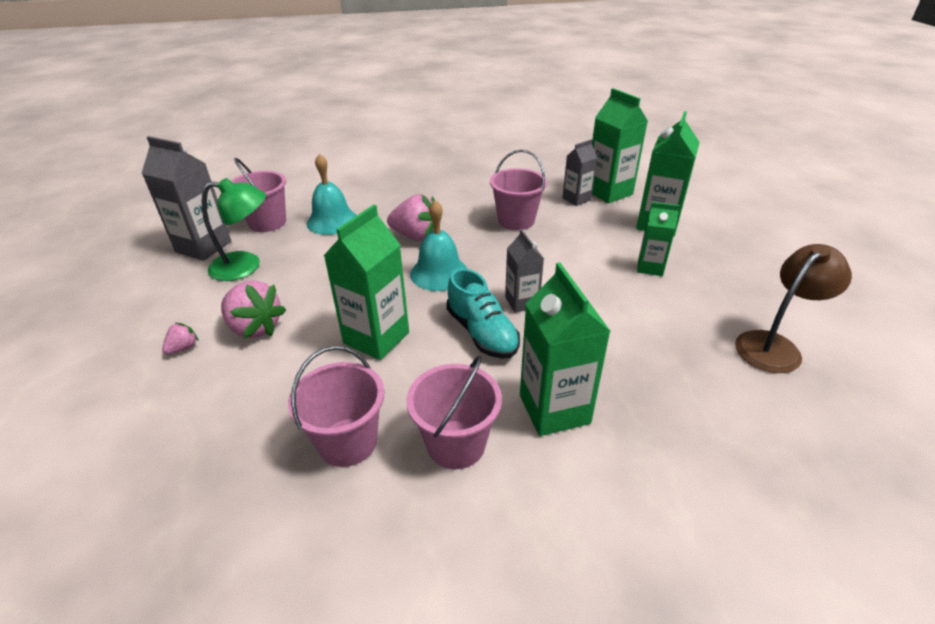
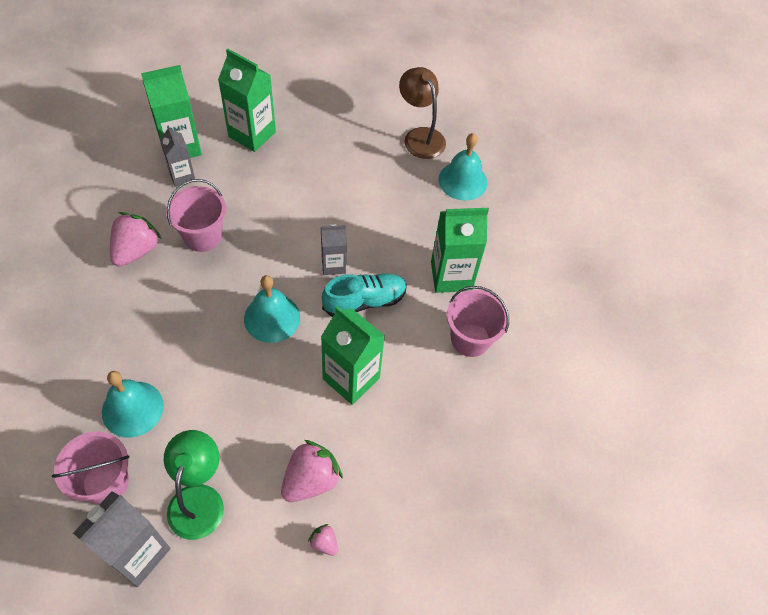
camera: 85 degrees left, 20 degrees up
(348, 442) = (457, 405): pink bucket -> none
(416, 236) = (199, 328): pink strawberry -> pink strawberry (136, 250)
(650, 267) = (314, 165): green carton -> none
(733, 401) = (463, 181): none -> turquoise bell

